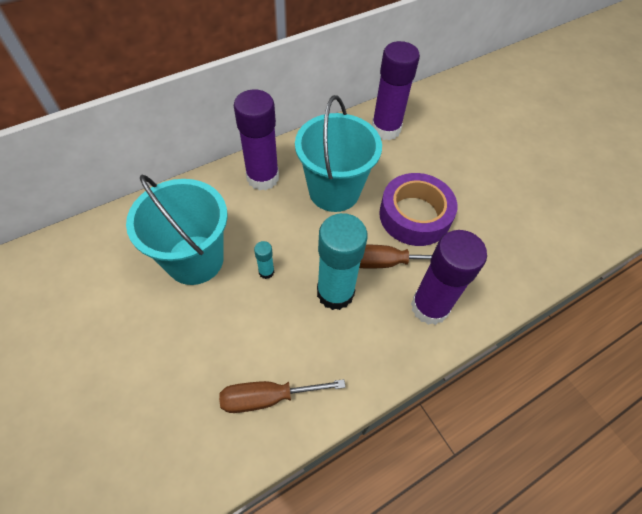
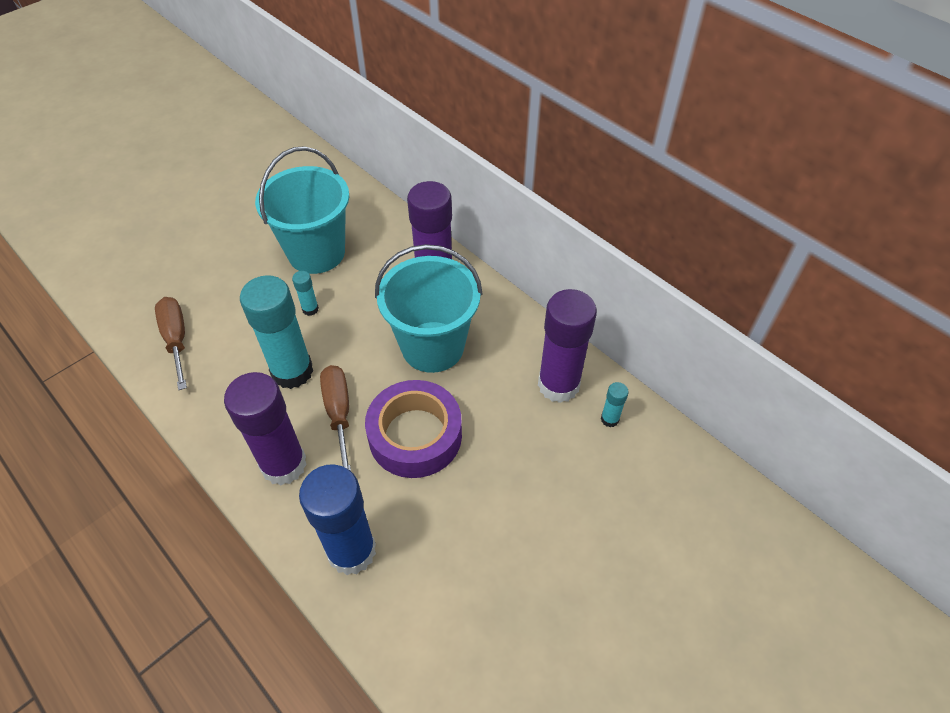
camera: 80 degrees right, 5 degrees down
(417, 112) = (609, 419): none -> turquoise glue stick
(506, 268) = (351, 551): none -> blue glue stick

